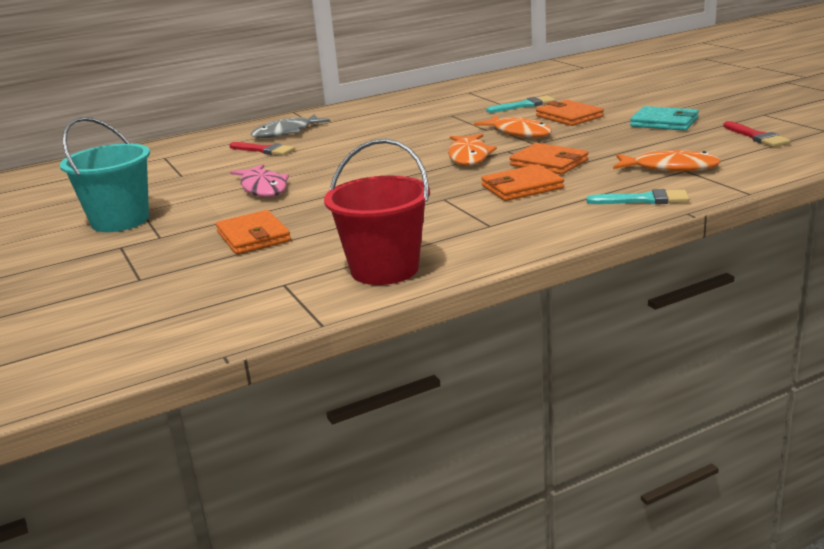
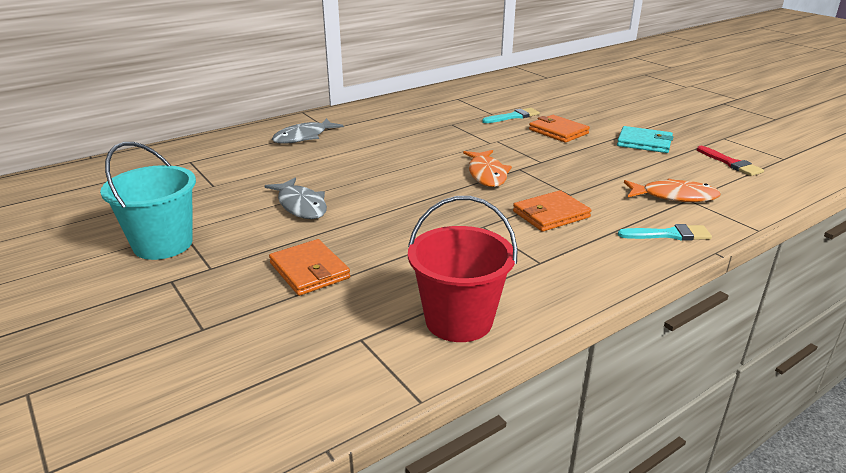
camera: 10 degrees left, 5 degrees up
(263, 188) = (301, 206): pink fish -> grey fish
(264, 150) = (288, 157): red brush -> none
(519, 133) = (521, 148): orange fish -> none
(549, 163) = (563, 185): orange wallet -> none

